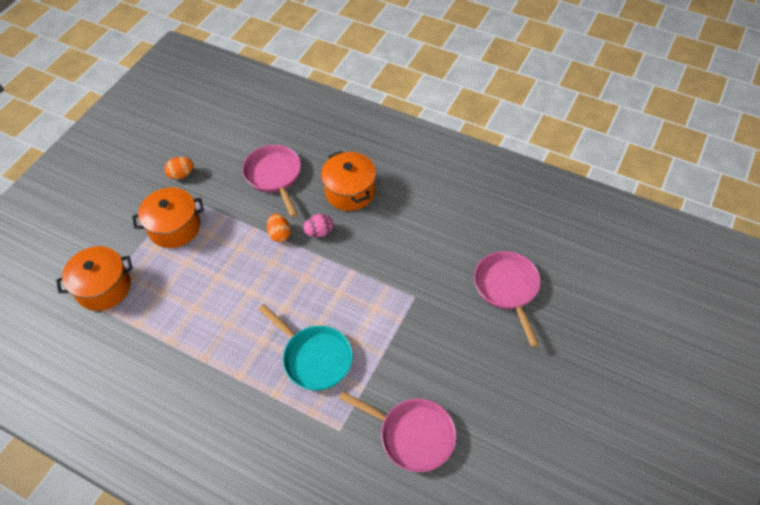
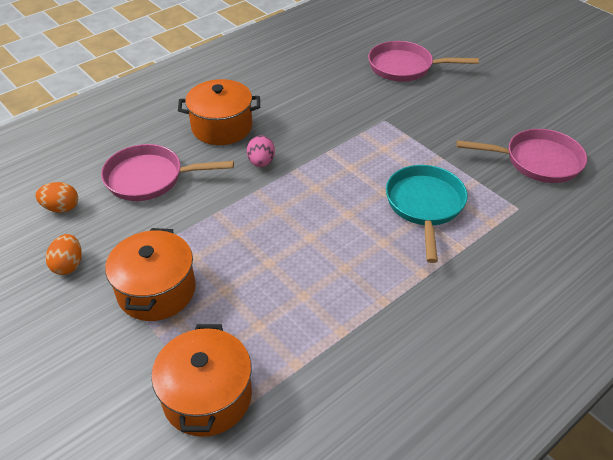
camera: 70 degrees left, 10 degrees down
(280, 234) = (241, 194): orange egg -> orange egg (61, 208)
(314, 358) = (425, 205): turquoise pan -> turquoise pan turned 60 degrees counterclockwise
(412, 435) = (537, 161): pink pan -> pink pan turned 45 degrees clockwise

